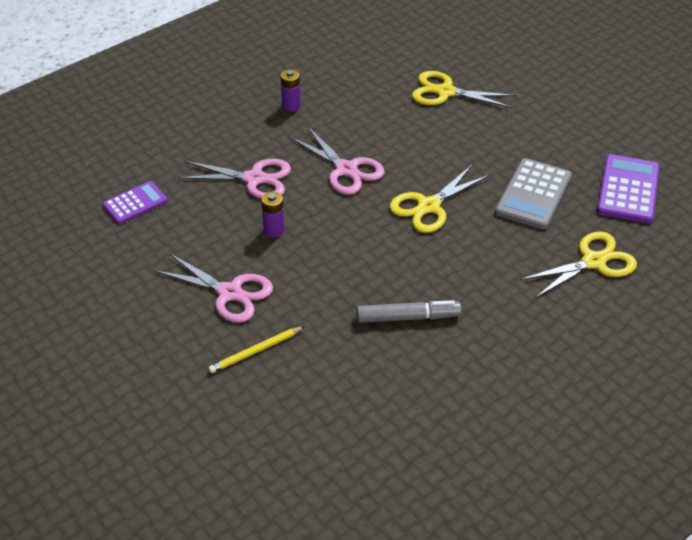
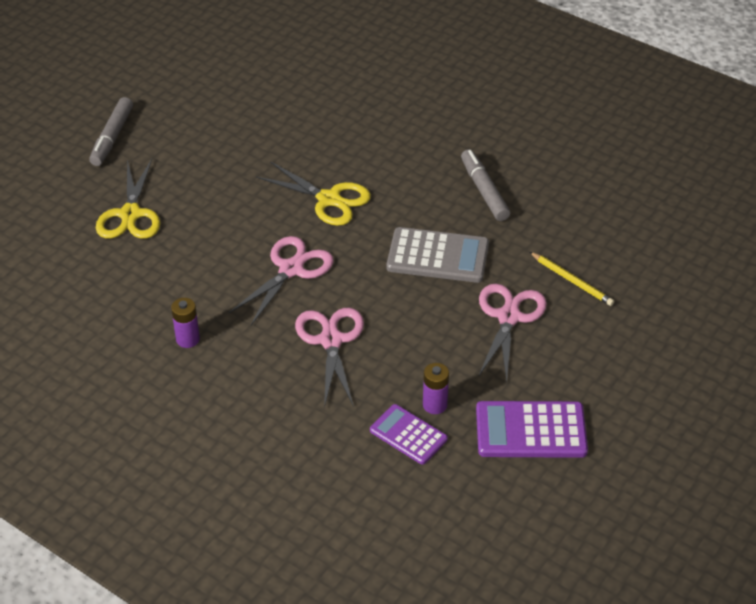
camera: 105 degrees left, 0 degrees up
(274, 230) = (406, 305): purple battery -> purple battery (435, 405)
(533, 194) = (287, 133): grey calculator -> grey calculator (438, 256)
(550, 91) = (112, 137): none -> grey marker
(593, 261) = (366, 90): yellow scissors -> none
(628, 189) = (260, 76): purple calculator -> purple calculator (531, 431)

